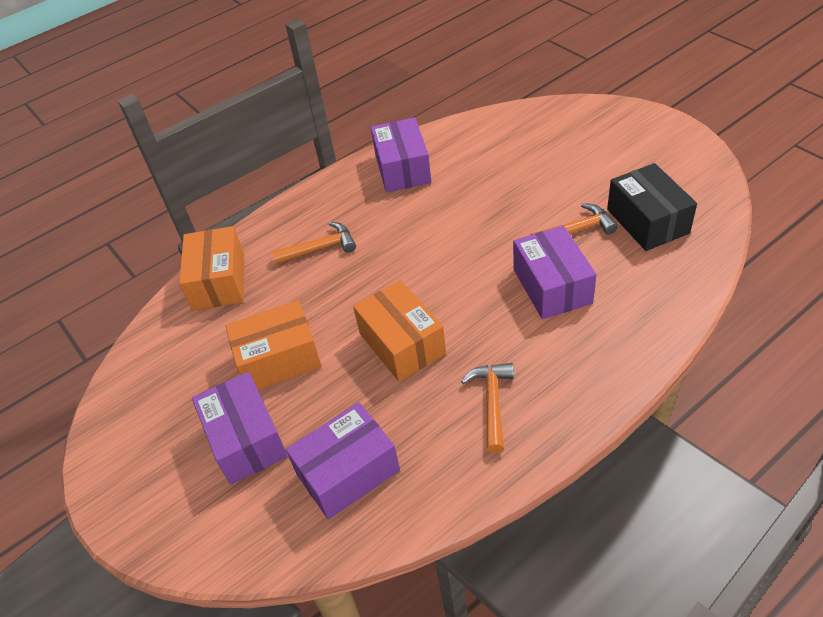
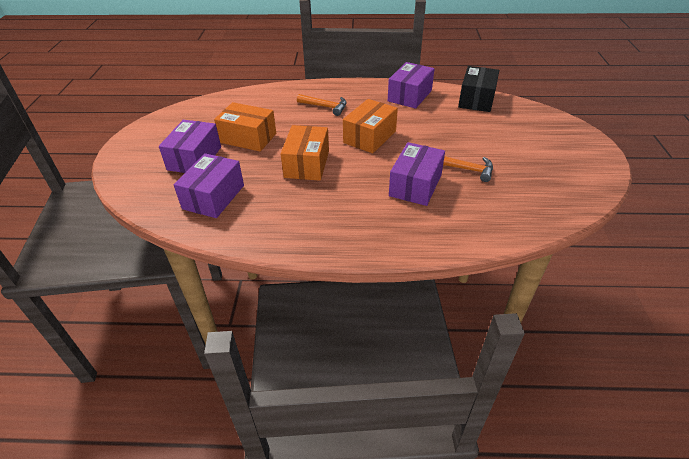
camera: 35 degrees right, 5 degrees down
(219, 281) = (266, 96): orange box -> orange box (370, 137)
(348, 472) = (213, 197): purple box -> purple box turned 75 degrees counterclockwise
(492, 402) = (312, 213): orange hammer -> none
(647, 221) = (516, 188): black box -> black box (476, 99)

